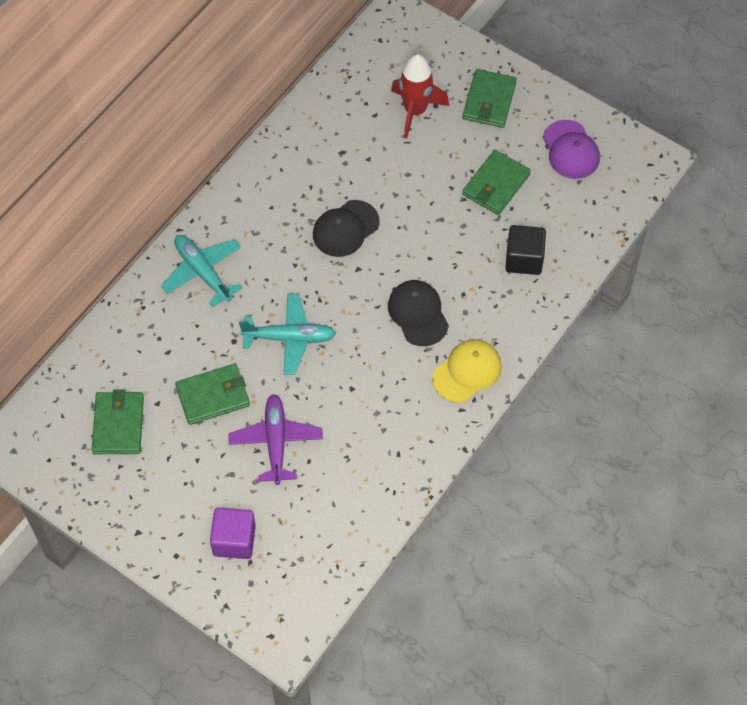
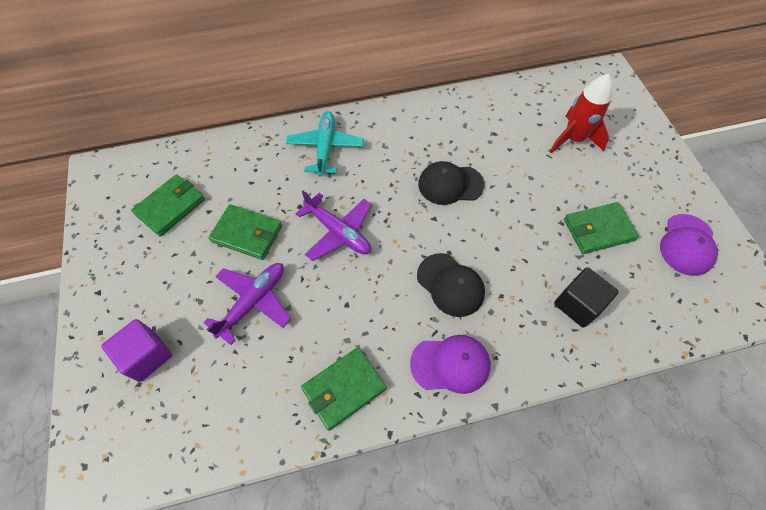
camera: 40 degrees right, 0 degrees up
(290, 338) = (338, 232): turquoise plane -> purple plane
(418, 314) = (450, 285): black cap -> black cap turned 120 degrees clockwise
(467, 372) = (450, 364): yellow cap -> purple cap
(489, 101) = (640, 167): green wallet -> green wallet (344, 389)

